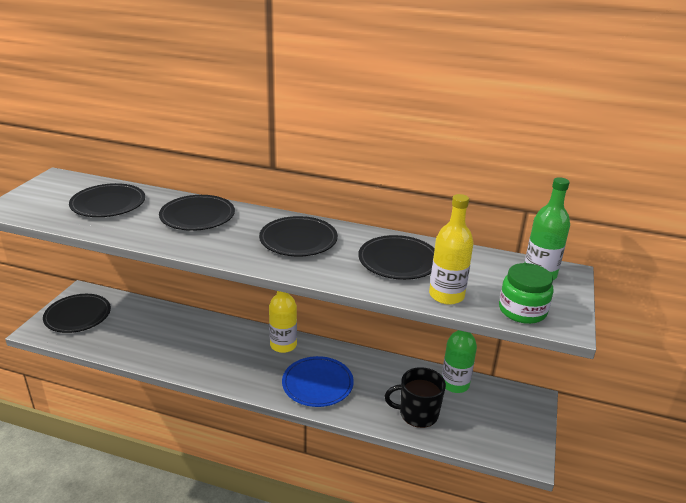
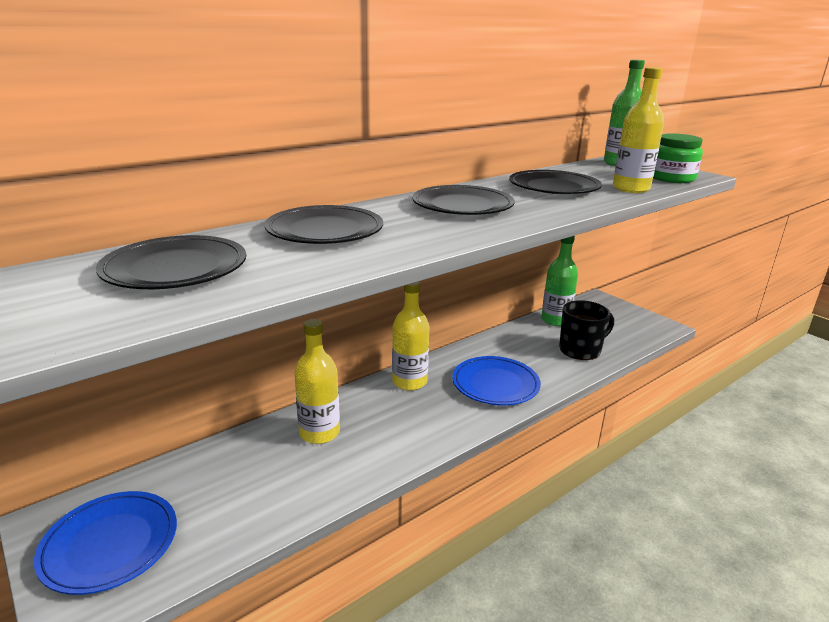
camera: 55 degrees left, 5 degrees down
(78, 316) = (110, 544): black plate -> blue plate
(200, 334) = (319, 433): none -> yellow bottle
(417, 413) = (581, 350): black mug -> black mug turned 150 degrees counterclockwise

